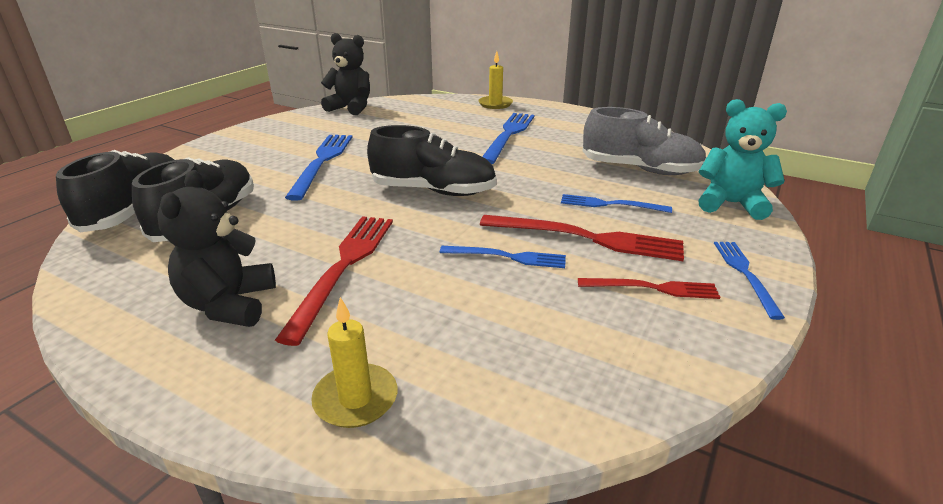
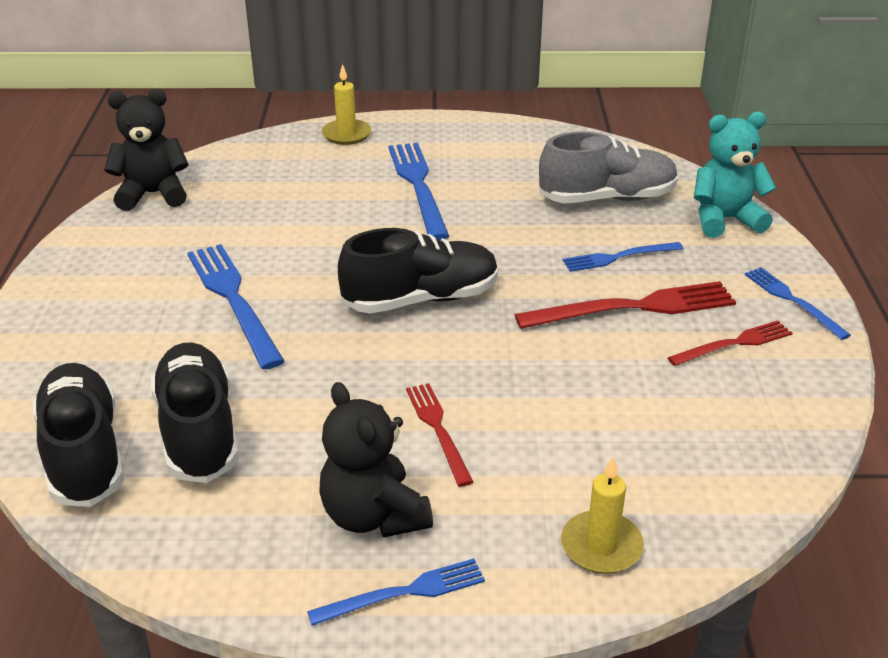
camera: 30 degrees left, 5 degrees up
(344, 267) = (438, 429): red fork -> red fork, size x0.59
(507, 257) = (583, 357): blue fork -> blue fork (404, 593)

